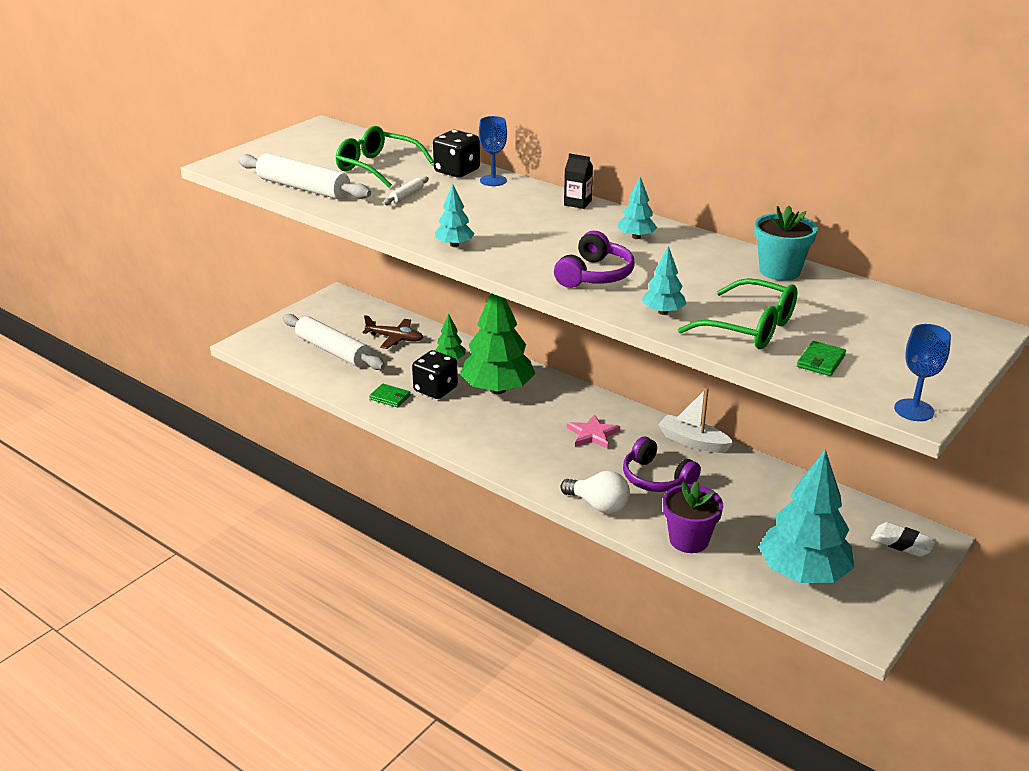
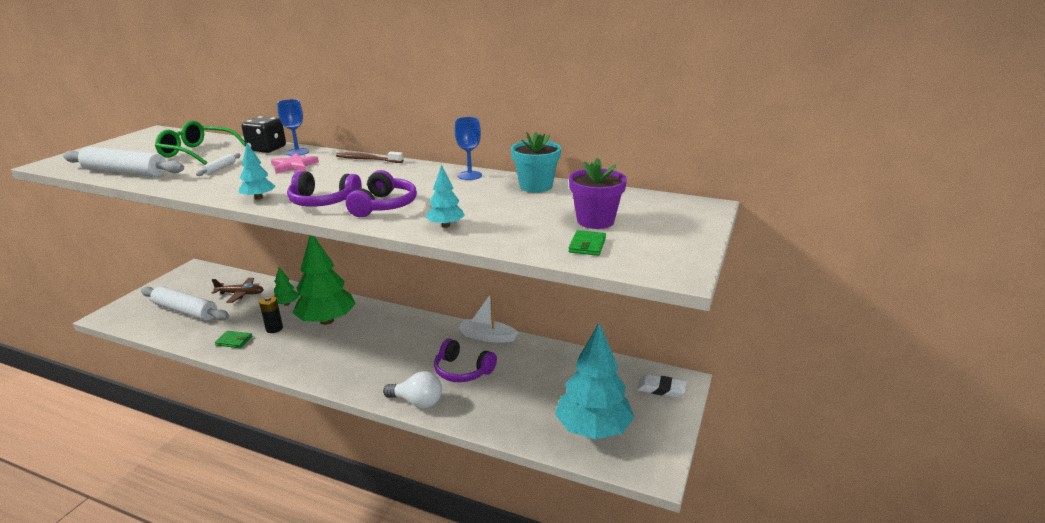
camera: 15 degrees left, 5 degrees down
(435, 389) = (274, 328): black dice -> black battery
(526, 260) = (323, 202): none -> purple headphones
(577, 203) = (367, 159): black carton -> brown toothbrush
(592, 434) = (407, 344): pink star -> pink star (294, 166)
(636, 237) = (417, 176): turquoise tree -> none
(689, 540) = (496, 418): purple flower pot -> purple flower pot (595, 221)
(750, 328) = (522, 228): green glasses -> none
(914, 410) = (677, 272): blue goblet -> blue goblet (469, 175)

